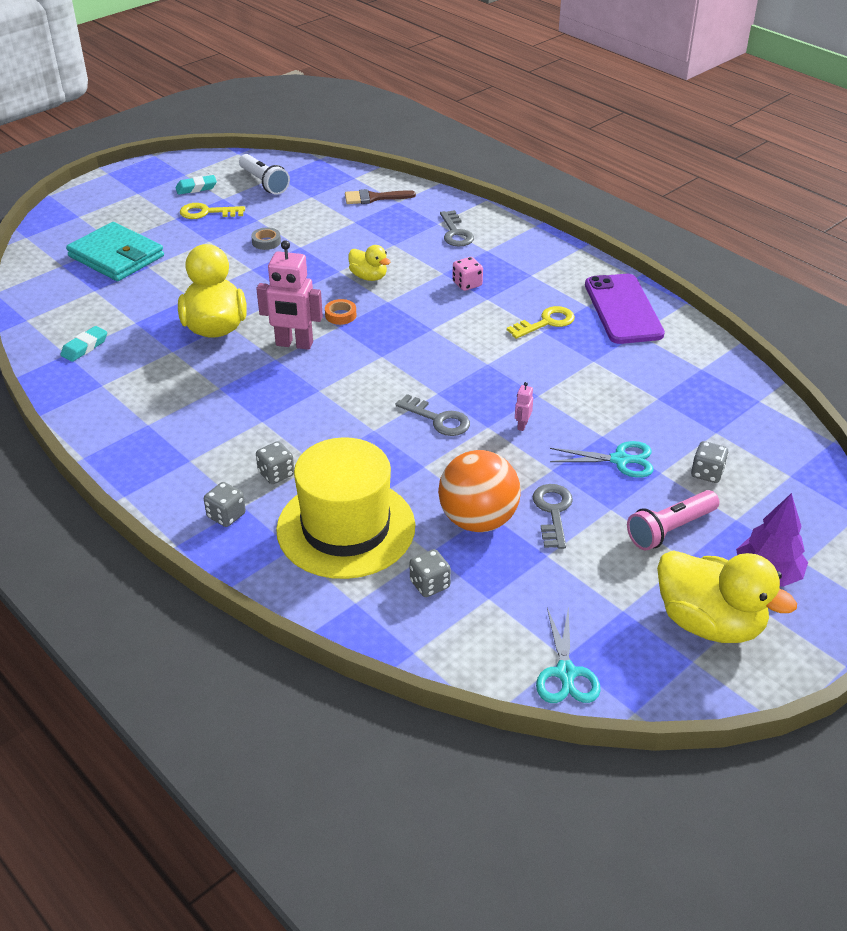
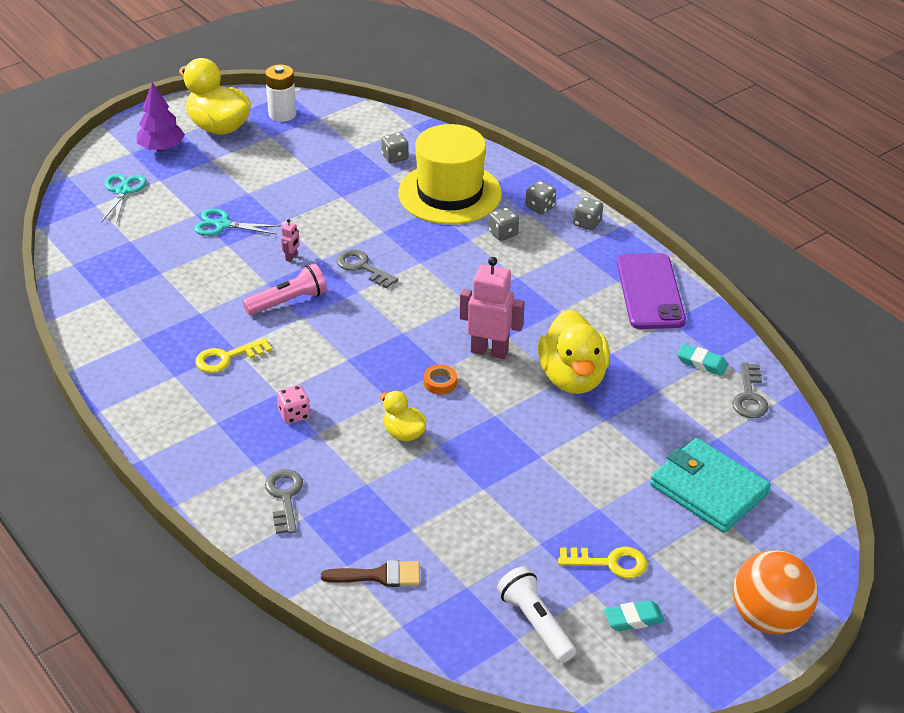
camera: 175 degrees left, 0 degrees up
(84, 347) = (701, 363): turquoise eraser -> turquoise eraser turned 75 degrees clockwise
(266, 242) = (525, 500): grey tape -> none
(478, 520) = (350, 192): orange ball -> orange ball (768, 618)
(553, 512) = (292, 193): grey key -> grey key (749, 396)
(565, 673) = (321, 110): turquoise scissors -> turquoise scissors (122, 191)
(623, 309) = (139, 368): purple phone -> purple phone (650, 292)
(624, 659) = (282, 114): none -> white battery
(670, 529) = (212, 177): pink flashlight -> pink flashlight (288, 301)
(707, 473) = (159, 211): grey dice -> grey dice (587, 223)

